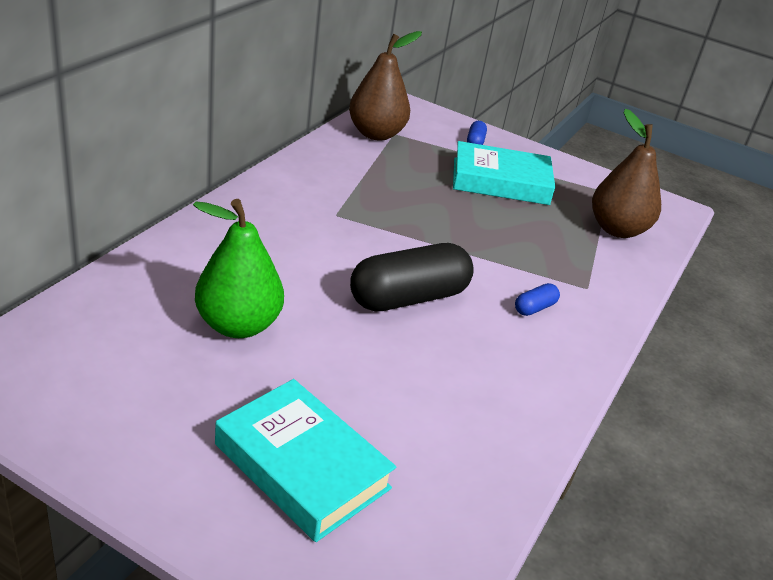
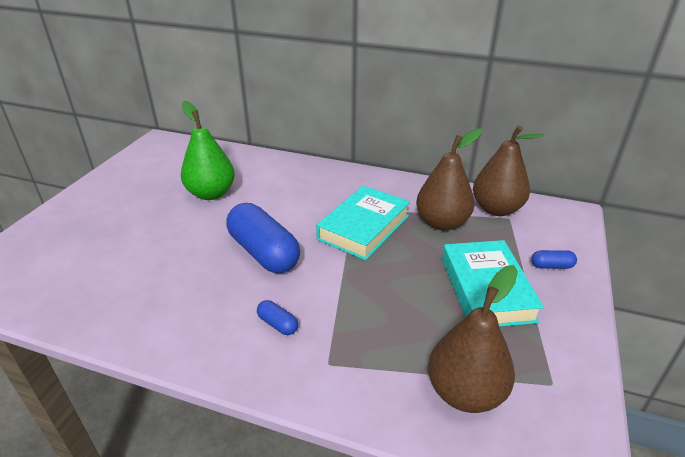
camera: 85 degrees right, 0 degrees up
(302, 466) = (92, 233): turquoise book -> turquoise book (364, 227)
(389, 170) = (442, 223): none -> brown pear
(408, 298) = (264, 252): black capsule -> blue capsule

